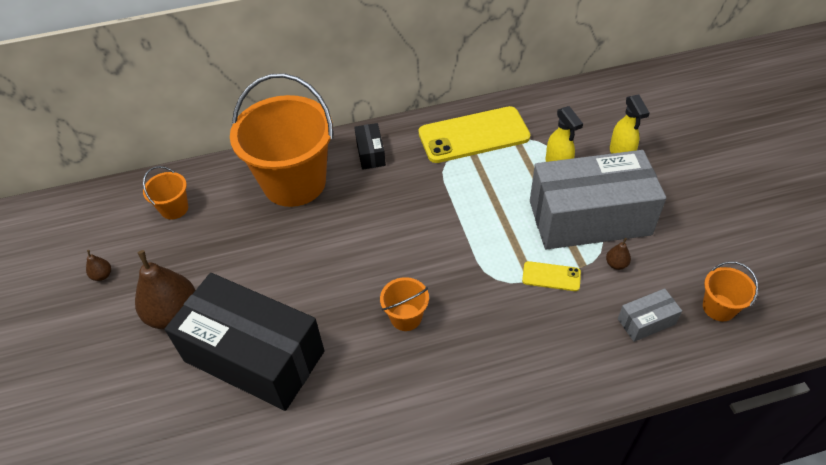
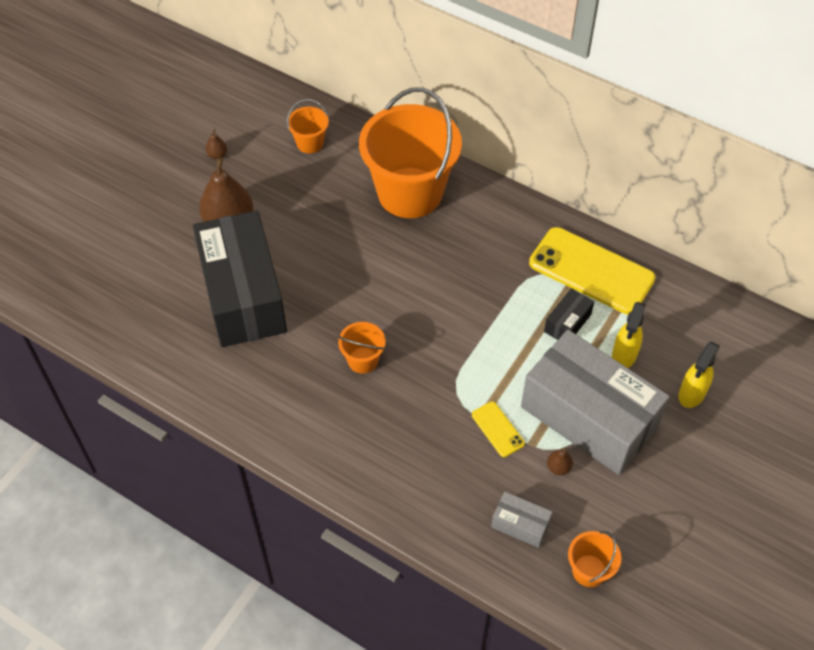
camera: 45 degrees right, 5 degrees up
(370, 153) = (492, 217): black box -> black box (567, 323)

